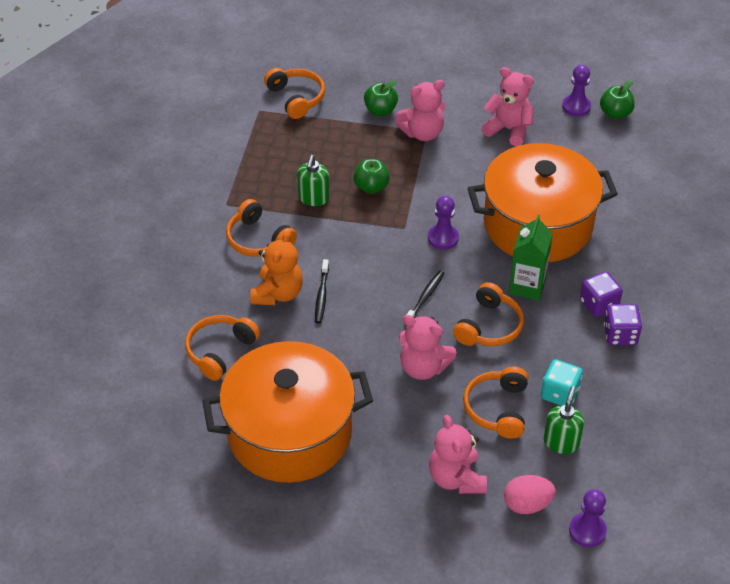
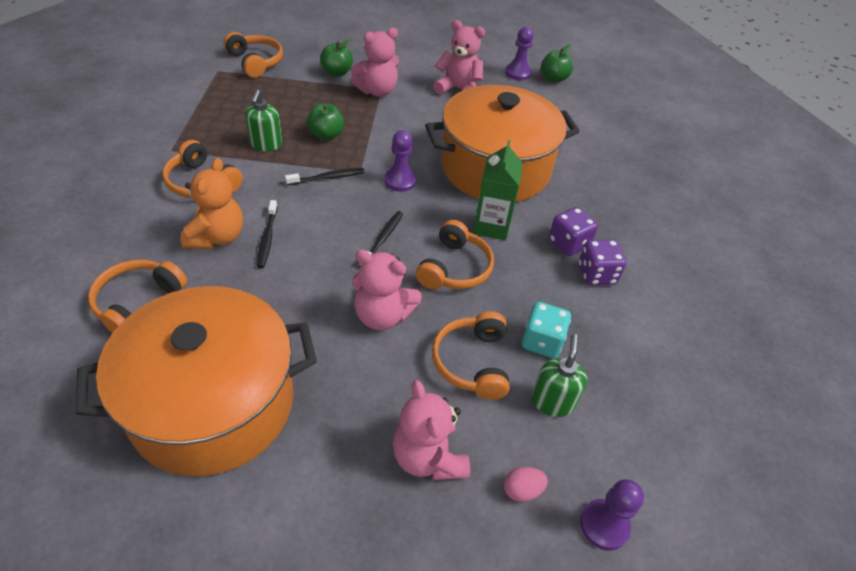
camera: 10 degrees left, 0 degrees up
(373, 235) = (327, 178): none -> black toothbrush
(527, 504) = (522, 490): pink egg -> pink egg, size x0.65

